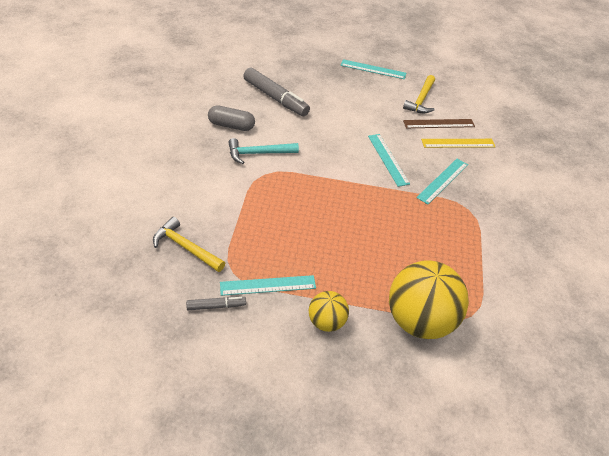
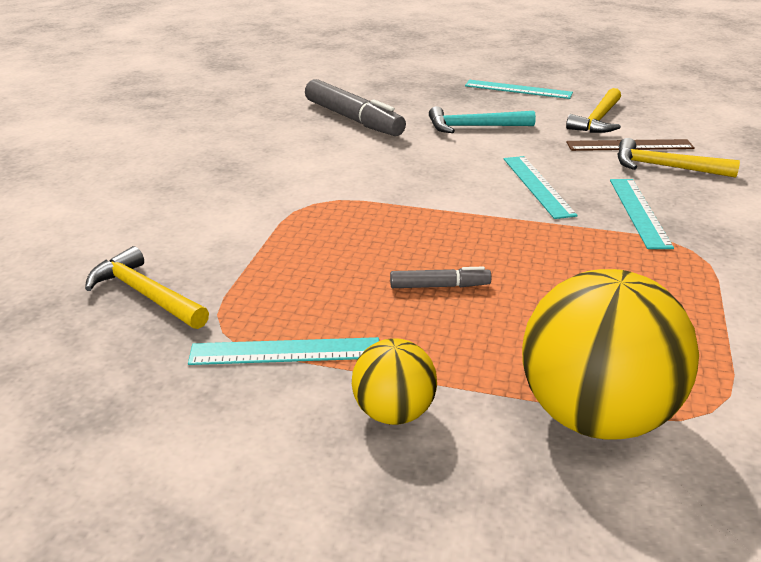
camera: 10 degrees right, 15 degrees down
(216, 306) = (173, 381): grey marker -> grey marker (439, 286)
(231, 125) = (273, 148): grey capsule -> none
(258, 153) = (310, 179): turquoise hammer -> turquoise hammer (474, 127)
(442, 180) = (639, 212): turquoise ruler -> turquoise ruler turned 45 degrees counterclockwise
(458, 143) = (665, 167): yellow ruler -> yellow hammer

